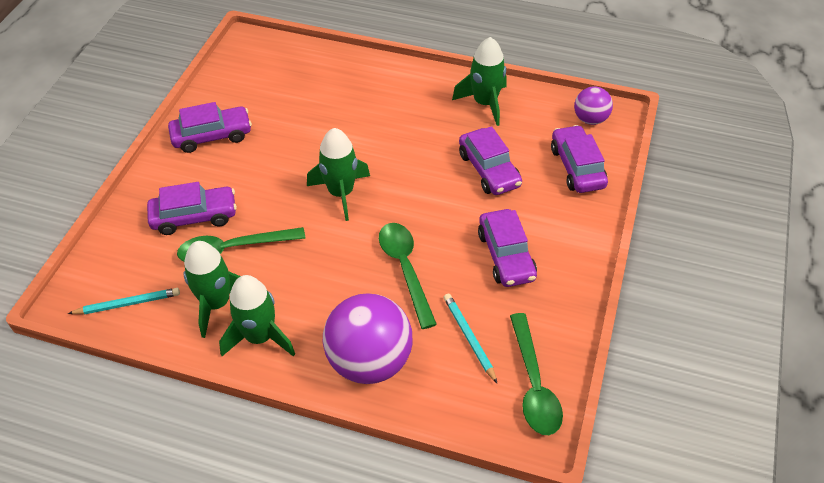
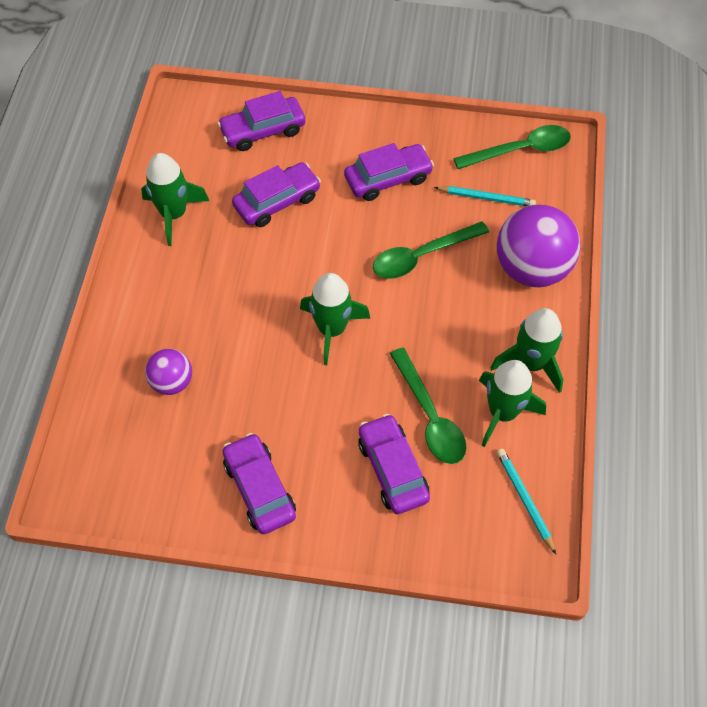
camera: 100 degrees left, 10 degrees up
(469, 337) = (486, 198): turquoise pencil -> turquoise pencil turned 135 degrees counterclockwise
(590, 119) = (191, 122): purple ball -> purple ball (172, 382)

